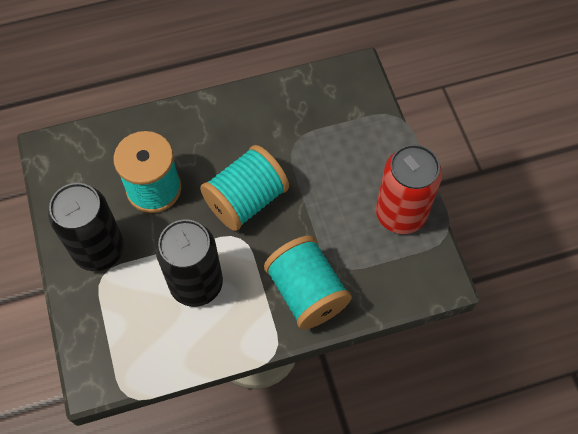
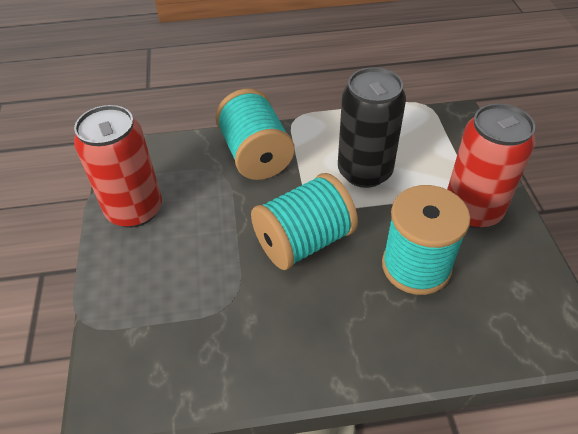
camera: 170 degrees left, 15 degrees down
(99, 249) = (472, 210): black can -> red can

